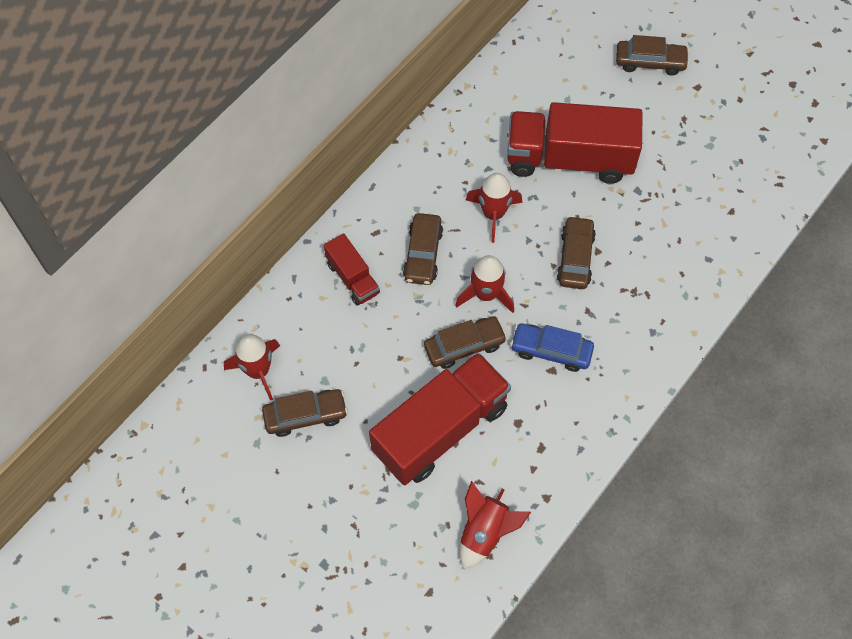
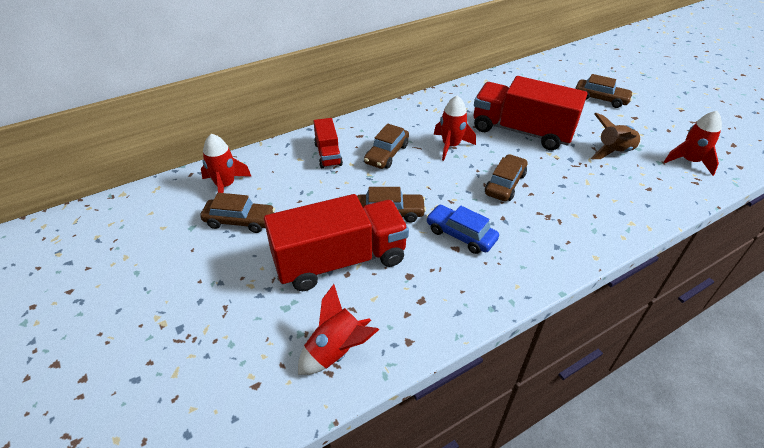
camera: 20 degrees right, 20 degrees down
(486, 294) = (423, 187): red rocket -> red rocket (689, 161)
(683, 161) = (613, 151): none -> brown rocket

